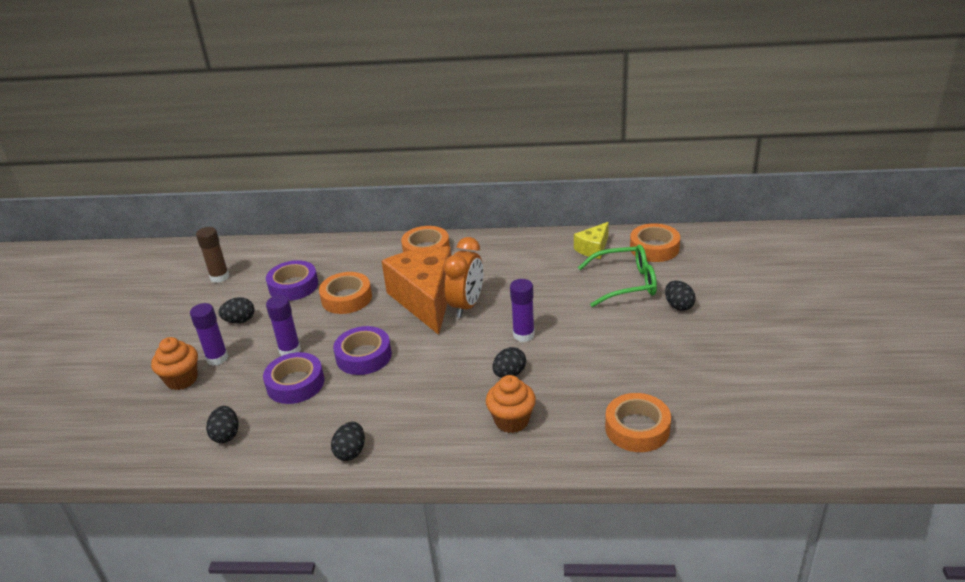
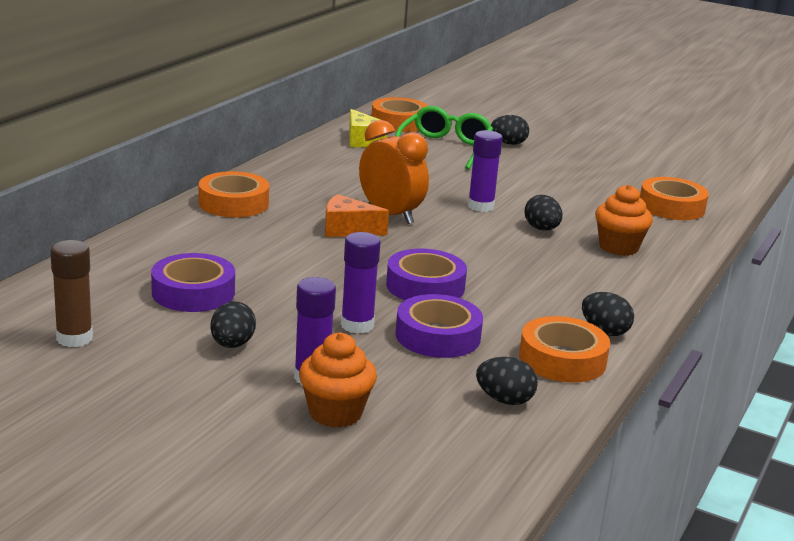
camera: 70 degrees left, 10 degrees down
(346, 298) = (279, 268): orange tape -> orange tape (562, 359)
(425, 299) = (347, 229): orange cheese -> orange cheese, size x0.48

